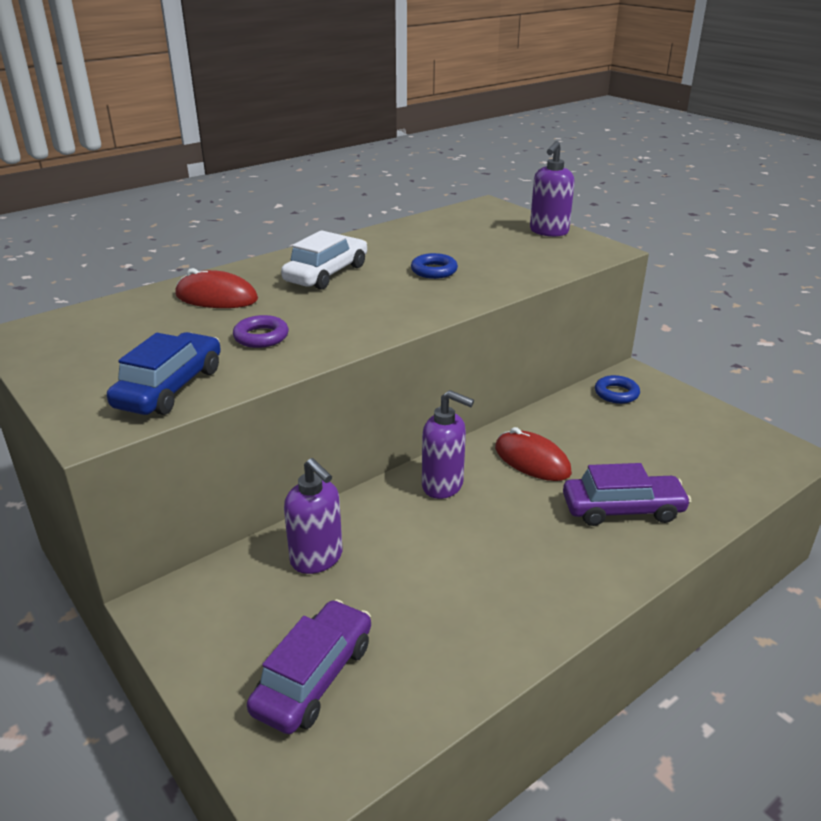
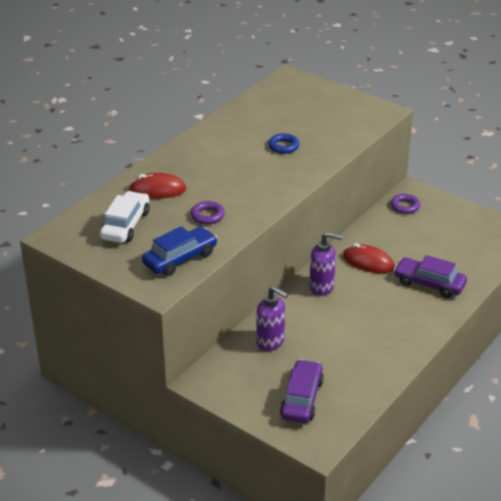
camera: 15 degrees left, 5 degrees up
(170, 388) = (180, 258): blue car -> blue car turned 45 degrees clockwise
(326, 274) = (215, 159): white car -> white car (126, 225)
(548, 232) = (342, 99): purple soap dispenser -> none
(616, 393) = (405, 206): blue ring -> purple ring
(622, 509) = (429, 283): purple car -> purple car turned 135 degrees counterclockwise

